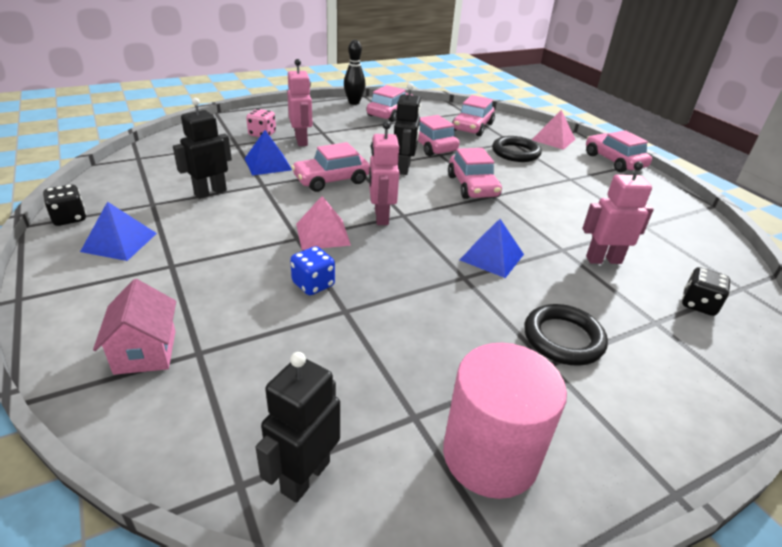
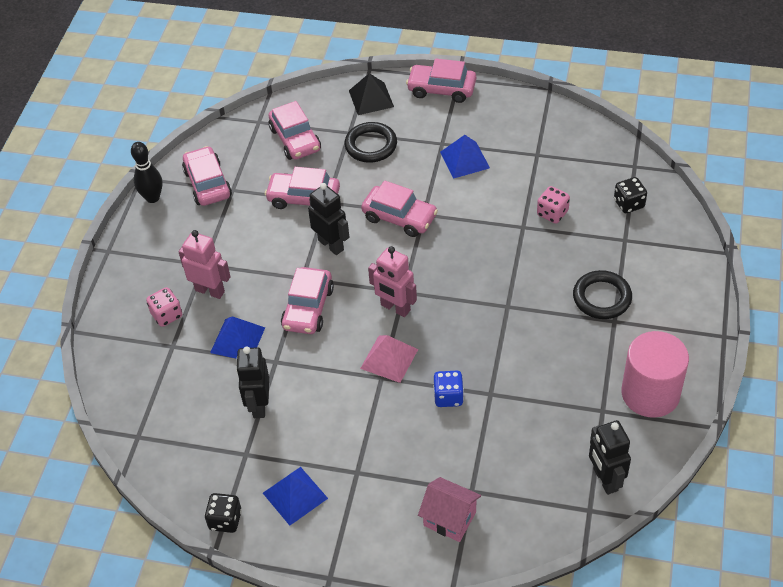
camera: 45 degrees left, 15 degrees up
(491, 257) = (499, 274): blue pyramid -> blue pyramid (464, 160)
(553, 139) = (371, 98): pink pyramid -> black pyramid
(603, 260) = (552, 213): pink robot -> pink dice

